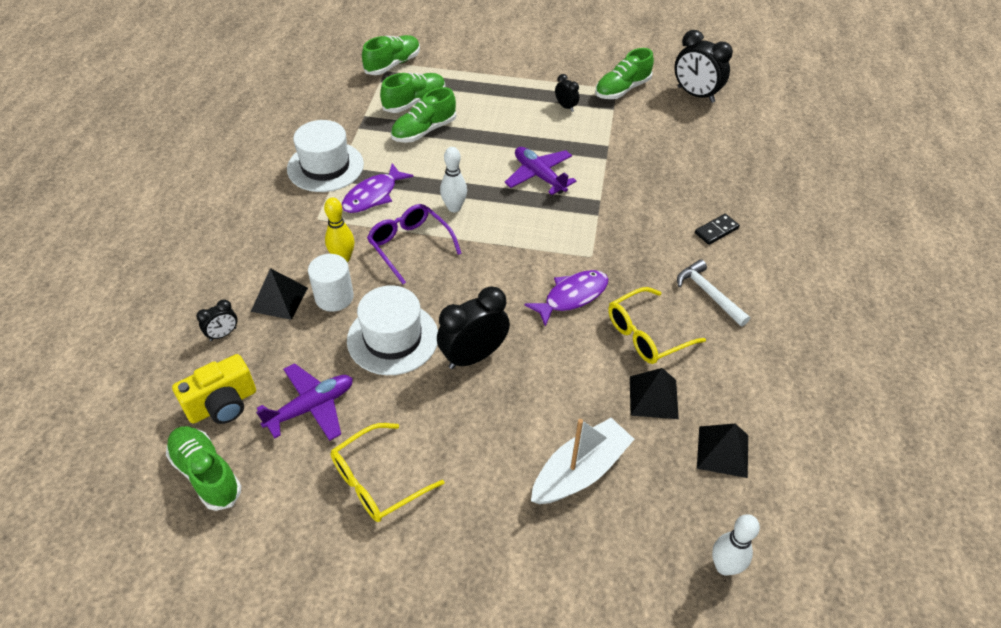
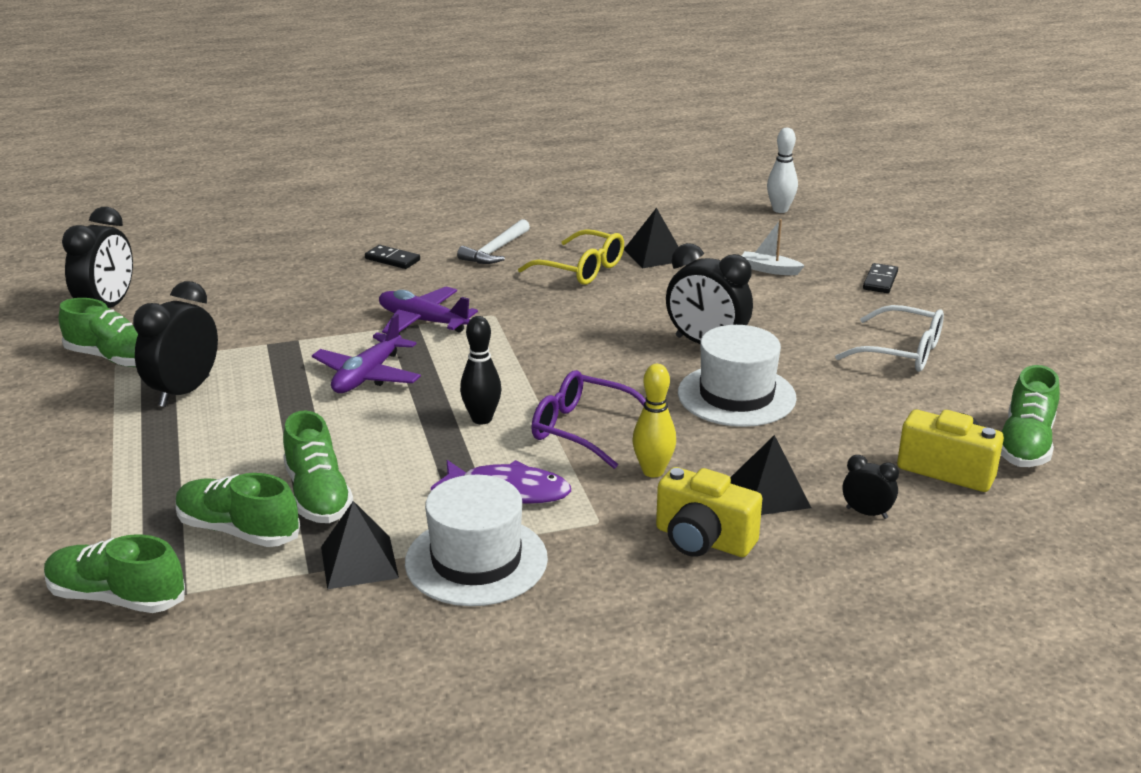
camera: 115 degrees left, 20 degrees down
(266, 251) = (703, 540): none -> yellow camera
(311, 407) = (878, 413): purple plane -> purple plane (423, 321)
(334, 297) = (721, 454): white cylinder -> none
(378, 481) = (901, 352): yellow glasses -> white glasses
(410, 246) = (582, 429): purple glasses -> purple glasses turned 90 degrees clockwise
(424, 131) = (318, 495): green shoe -> green shoe turned 45 degrees clockwise
(454, 207) = (482, 419): white bowling pin -> black bowling pin
(509, 554) = (880, 281): none -> black domino
(566, 107) = (184, 391): black clock -> black clock, size x1.98
(572, 296) = (567, 312): purple fish -> none
(580, 471) = (769, 270): white boat -> white boat, size x0.53
(723, 451) = (678, 222): black pyramid -> black pyramid (359, 562)

